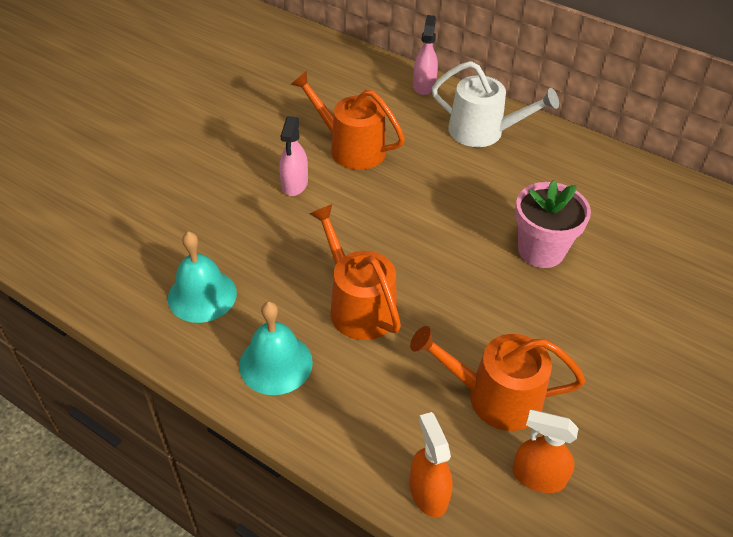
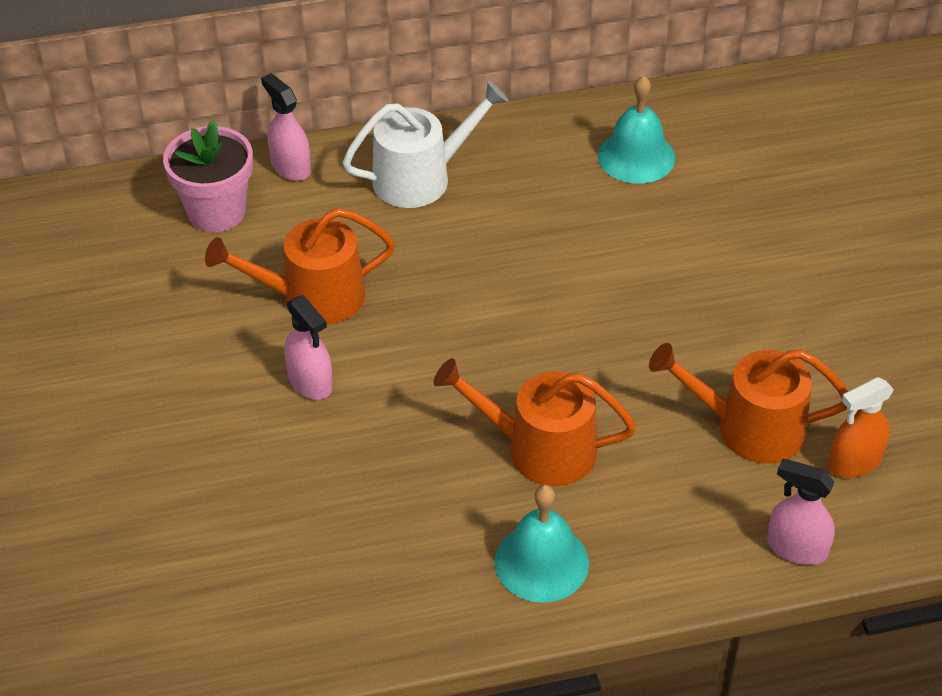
camera: 45 degrees left, 0 degrees up
(202, 295) = (384, 565): turquoise bell -> turquoise bell (636, 156)
(428, 492) = (796, 548): orange spray bottle -> pink spray bottle
(495, 396) = (749, 428): orange watering can -> orange watering can turned 45 degrees clockwise
(541, 250) = (626, 264): pink flower pot -> pink flower pot (216, 212)

